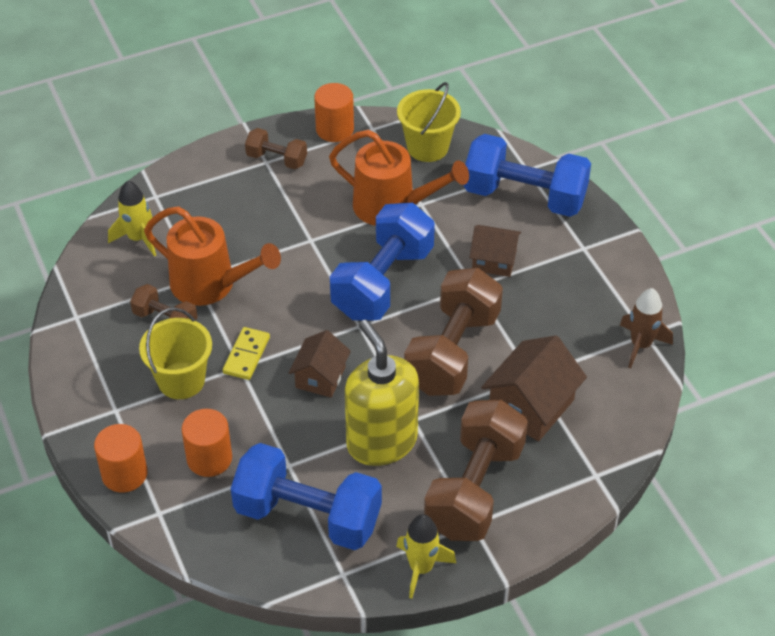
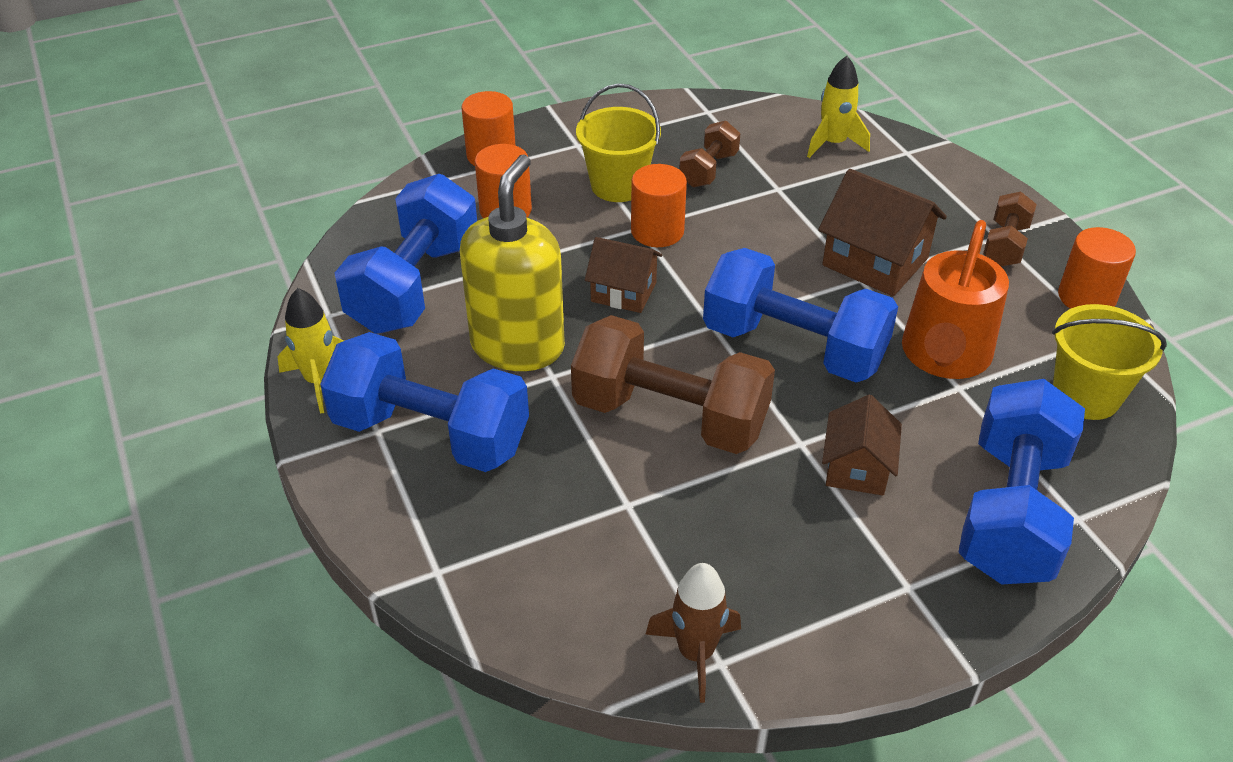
camera: 90 degrees right, 5 degrees down
(212, 285) = (767, 201): orange watering can -> none
(246, 355) = (657, 231): yellow domino -> orange cylinder
(381, 442) = (518, 346): yellow soap dispenser -> yellow soap dispenser turned 45 degrees counterclockwise
(474, 489) = (431, 434): brown dumbbell -> blue dumbbell
(531, 406) = (570, 500): brown house -> brown house (875, 261)

